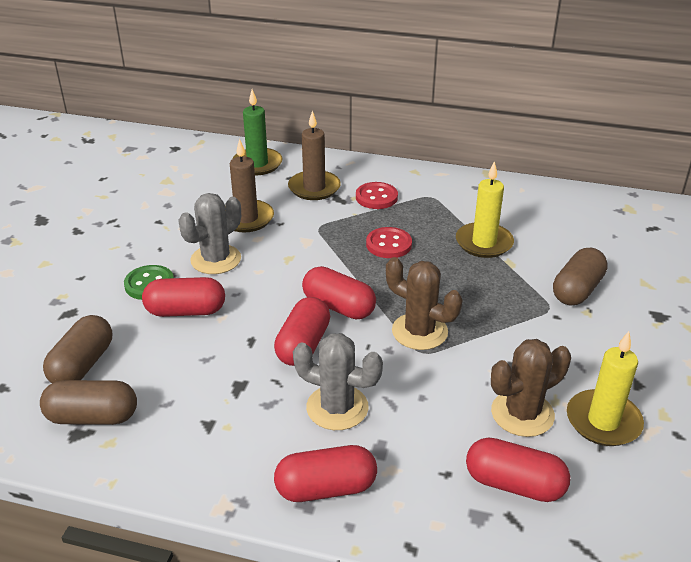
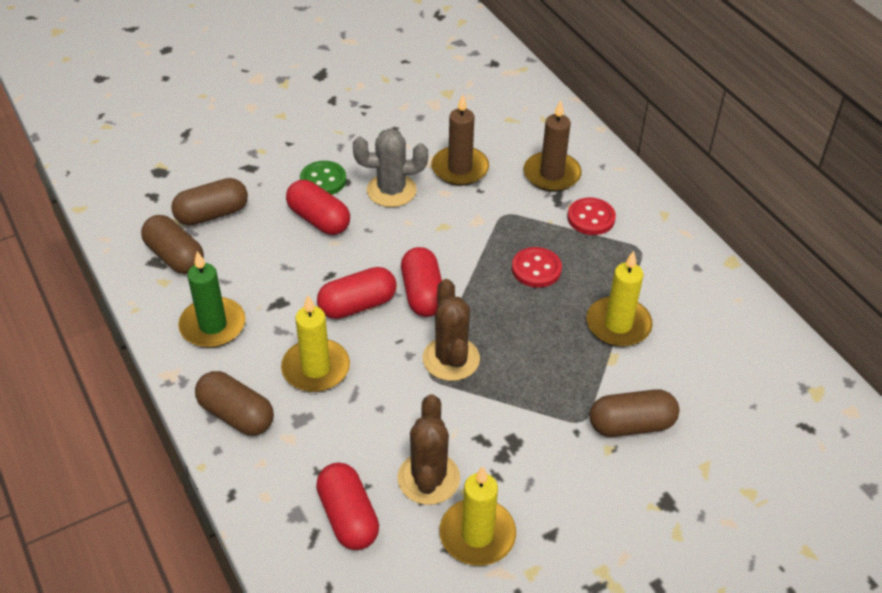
camera: 45 degrees right, 10 degrees up
(257, 164) = (538, 120): green candle -> green candle (213, 325)
(326, 488) = (236, 415): red capsule -> brown capsule
(337, 408) = (316, 368): grey cactus -> yellow candle
(522, 414) = (428, 478): brown cactus -> brown cactus turned 75 degrees clockwise

